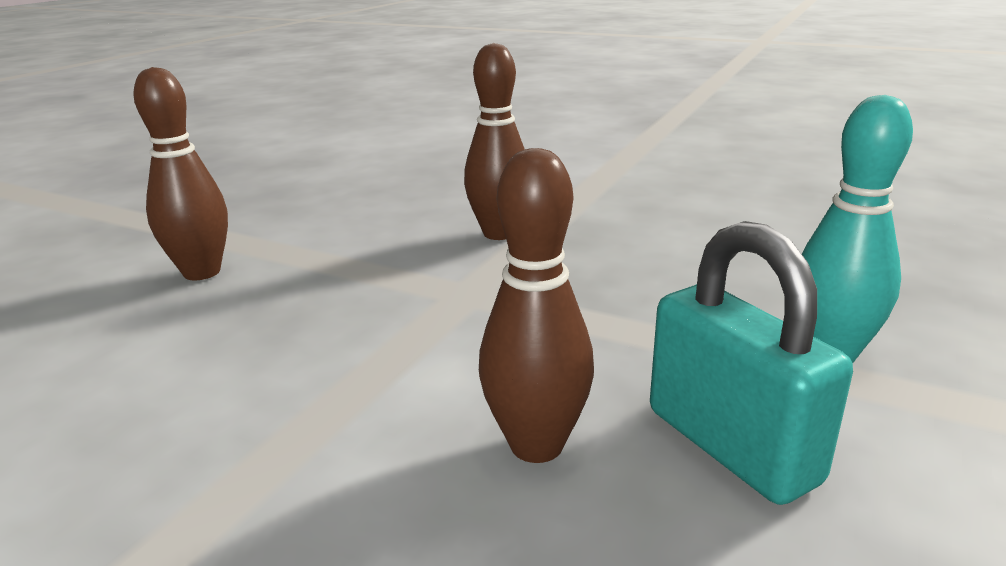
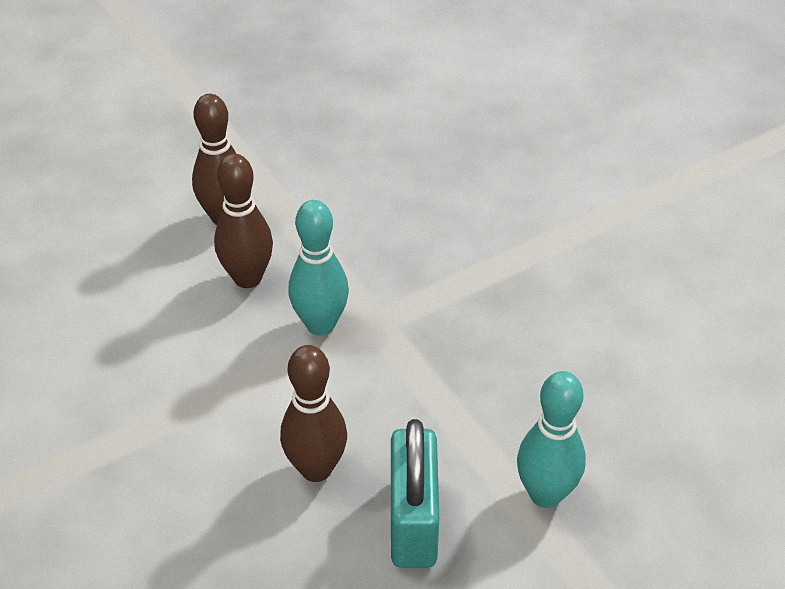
camera: 30 degrees right, 20 degrees up
(401, 313) = (320, 324): none -> turquoise bowling pin
(499, 233) = (451, 263): brown bowling pin -> brown bowling pin (248, 278)

